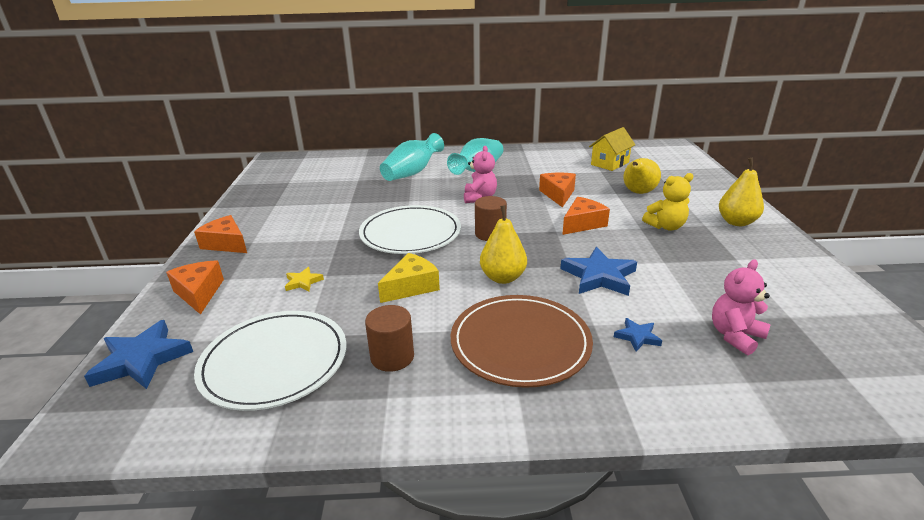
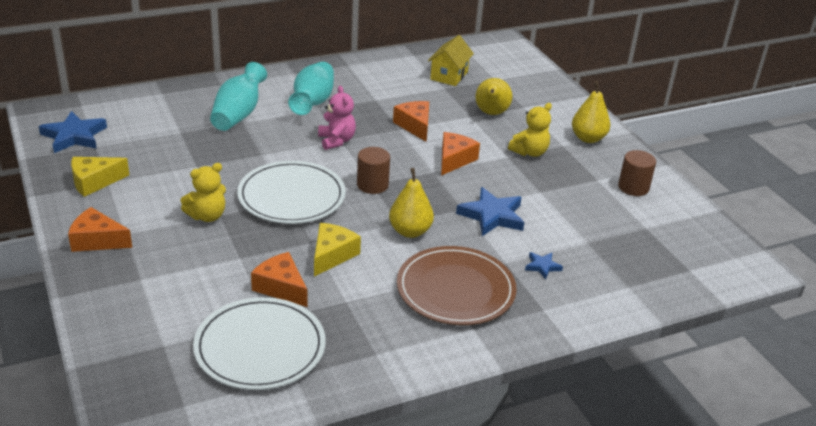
camera: 25 degrees left, 5 degrees up
(142, 360) = (133, 371): blue star -> blue star (74, 136)
(199, 293) = (123, 300): orange cheese -> orange cheese (281, 287)
(265, 204) = (94, 182): none -> yellow cheese
(303, 282) = (222, 269): yellow star -> none
(327, 238) = (207, 216): none -> yellow teddy bear
(392, 357) = (359, 322): brown cylinder -> brown cylinder (633, 187)
(735, 336) = (612, 252): pink teddy bear -> none

